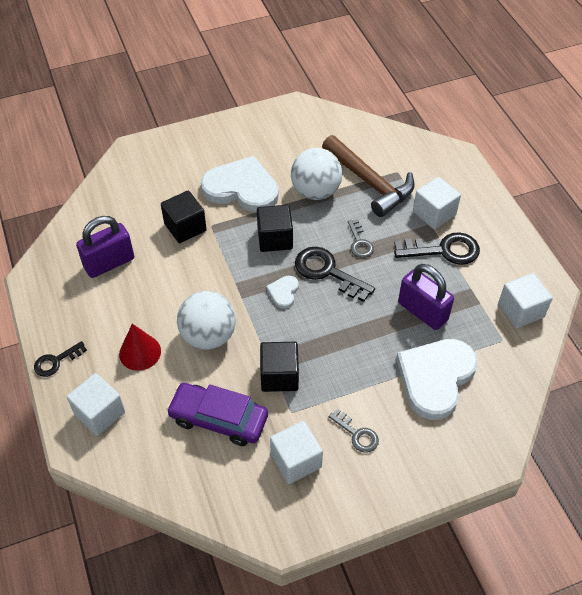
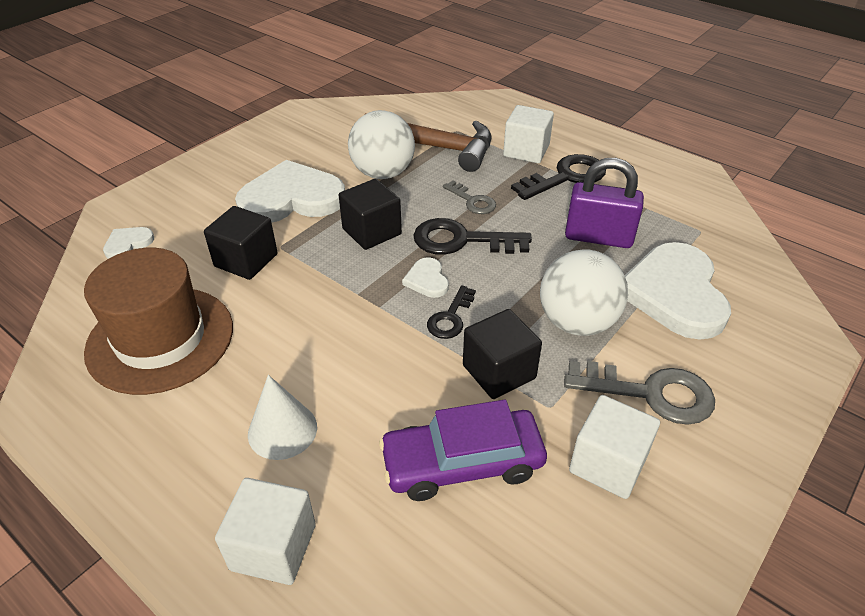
camera: 30 degrees left, 10 degrees down
(56, 361) = (150, 505): black key -> black key (450, 317)
(109, 263) = (160, 339): purple padlock -> brown hat
(125, 183) = (128, 244): none -> white heart
(140, 352) = (282, 430): red cone -> white cone
(208, 336) = (368, 366): white ball -> white ball (577, 322)
(357, 434) = (649, 393): grey key -> grey key, size x1.72
(521, 310) = (690, 199): white cube -> none

